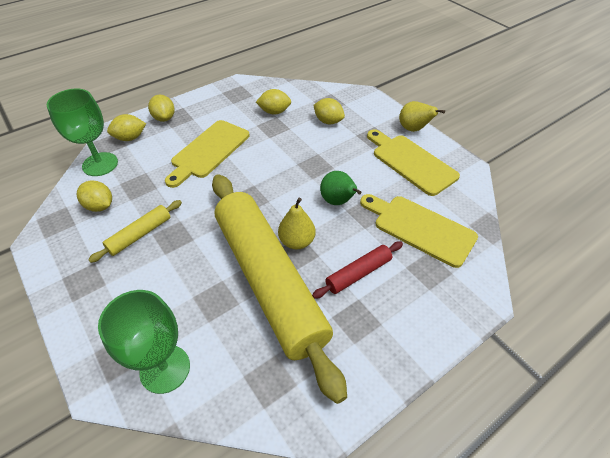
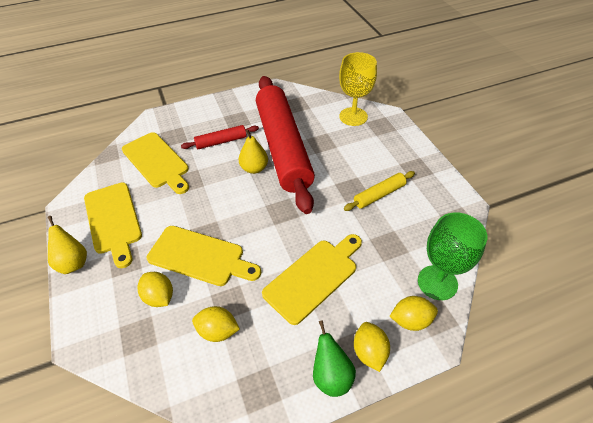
camera: 165 degrees left, 0 degrees up
(100, 206) = (422, 228): yellow lemon -> none
(165, 369) = (353, 116): green goblet -> yellow goblet
(268, 281) = (283, 147): yellow rolling pin -> red rolling pin
(311, 149) = (200, 257): none -> yellow cutting board
(338, 201) = (206, 194): green pear -> green pear (331, 376)

